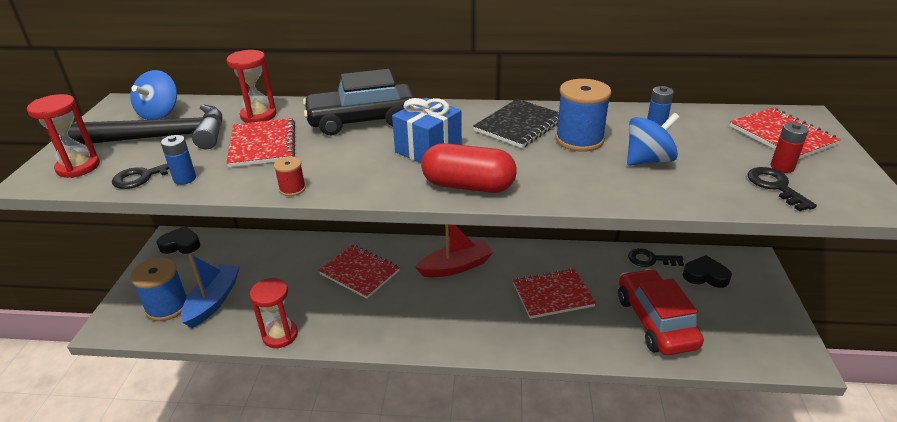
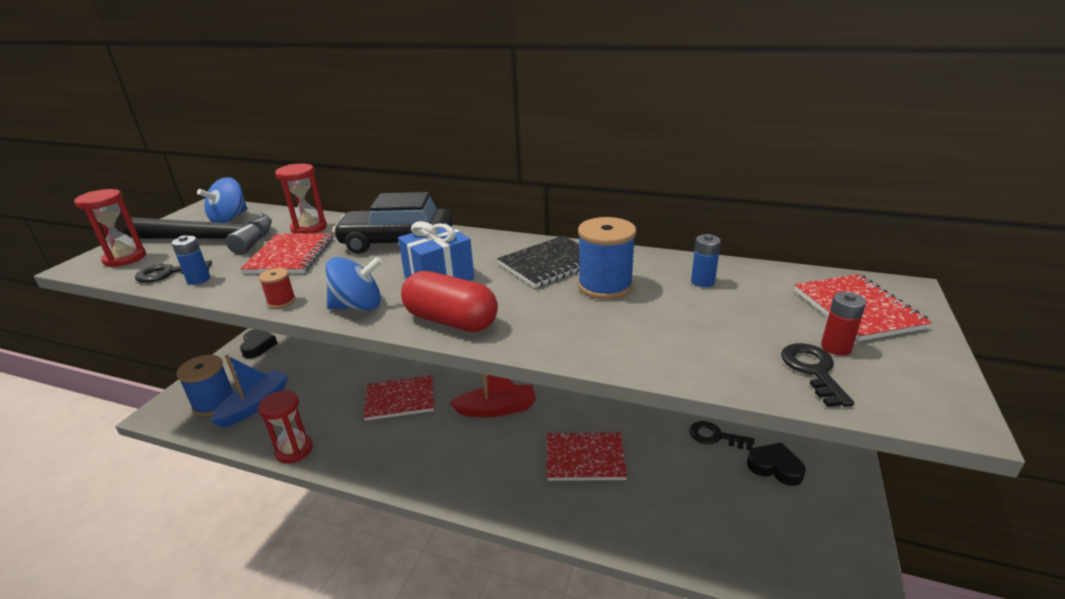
camera: 15 degrees right, 5 degrees down
(181, 245) = (258, 346): black heart -> black heart turned 60 degrees clockwise
(360, 272) = (400, 399): red notebook -> red notebook turned 60 degrees counterclockwise
(648, 160) = (669, 318): blue spinning top -> blue spinning top (358, 306)
(655, 321) = (690, 512): red car -> none

